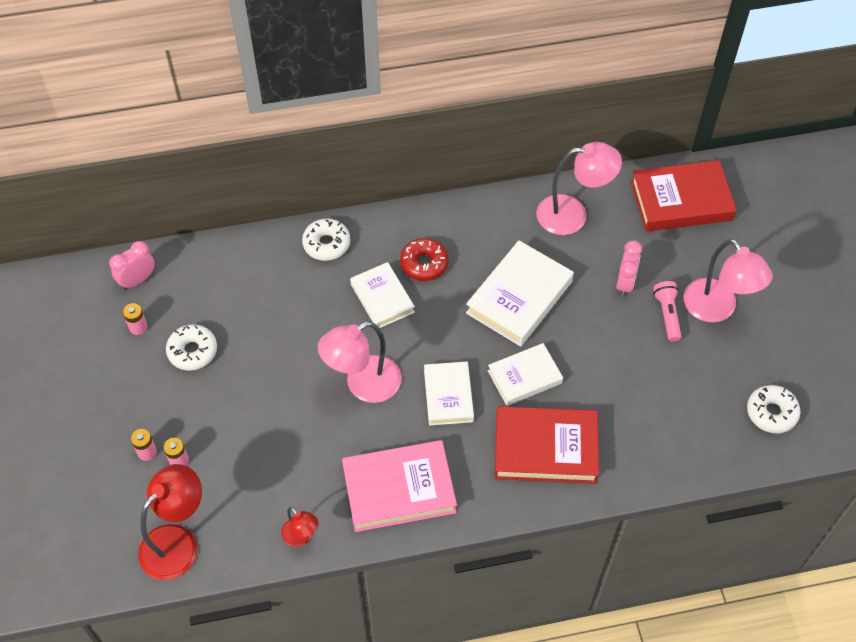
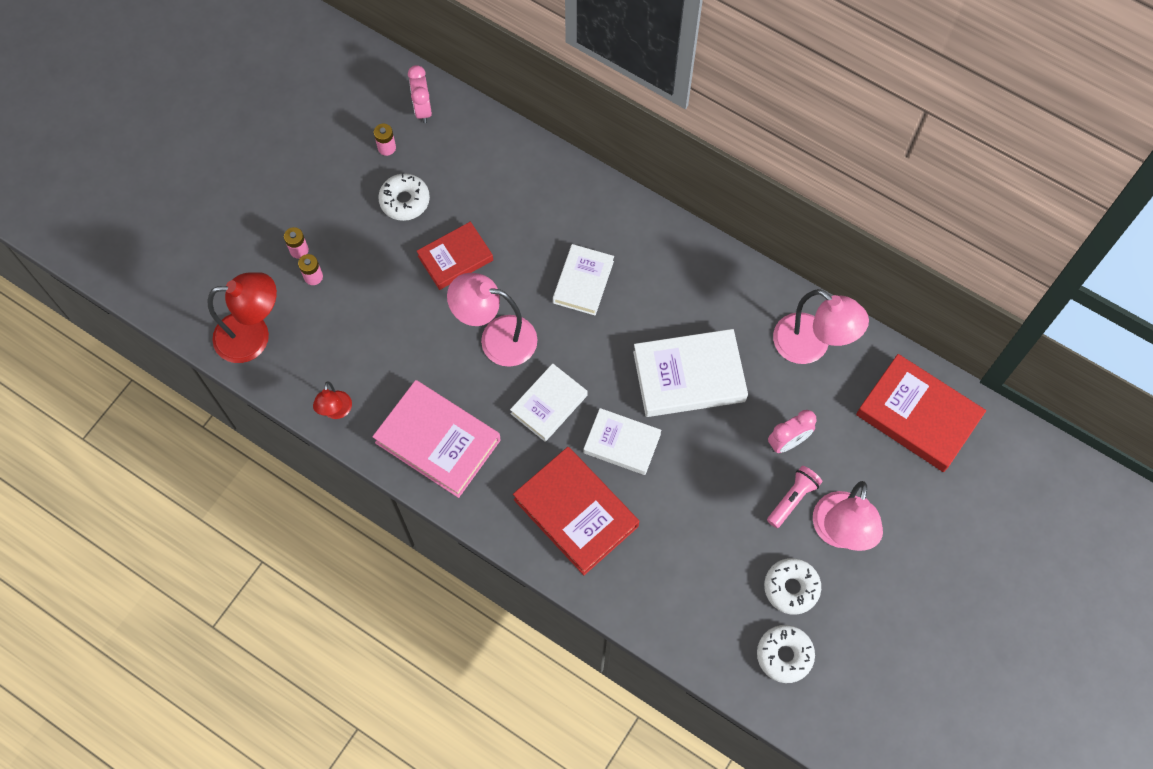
camera: 45 degrees right, 10 degrees up
(137, 280) = (423, 109): pink clock -> pink clock turned 105 degrees counterclockwise
(274, 358) = (455, 258): none -> red book
(326, 244) = (588, 200): white donut -> white donut (791, 588)
(424, 264) = (645, 282): red donut -> none

